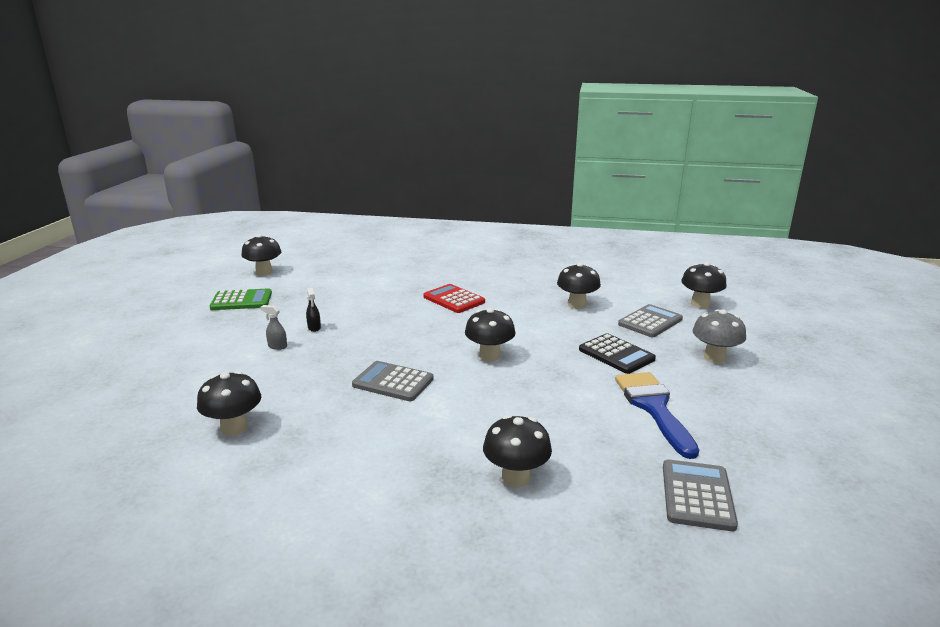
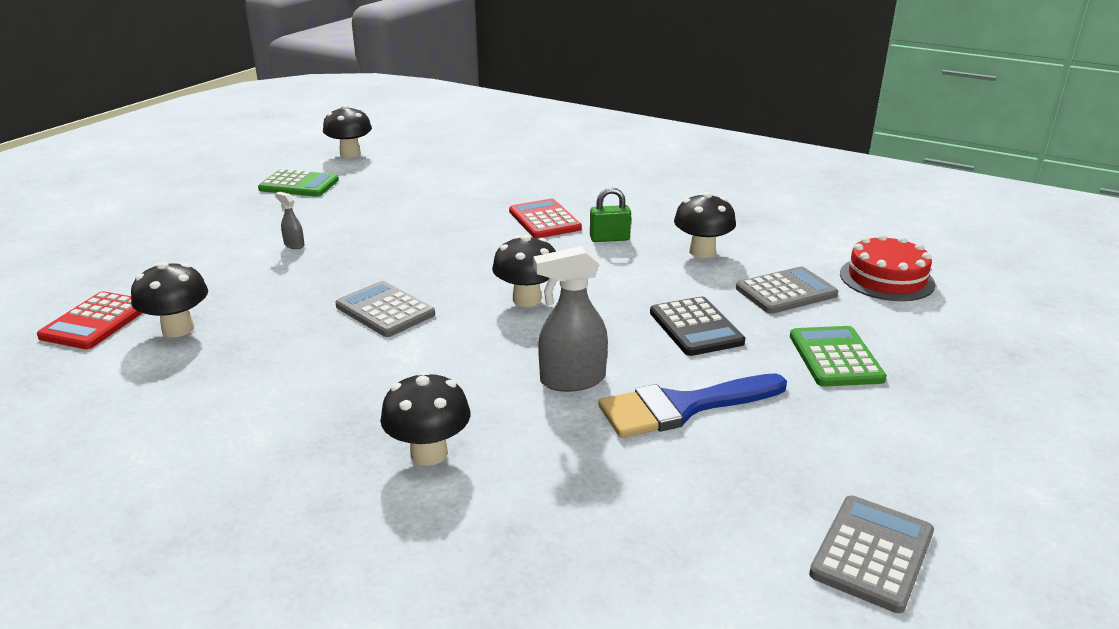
camera: 20 degrees right, 5 degrees up
(153, 436) = (96, 322): none -> red calculator
(314, 328) = (351, 229): black spray bottle -> none
(509, 305) = (609, 238): none -> green padlock
(568, 405) = (572, 380): none -> grey spray bottle
(654, 408) = (682, 407): blue brush -> blue brush turned 120 degrees counterclockwise
(697, 495) = (636, 530): grey calculator -> grey calculator (872, 553)
(700, 304) = (886, 279): black mushroom -> red cake
(714, 358) = (835, 357): grey mushroom -> green calculator

